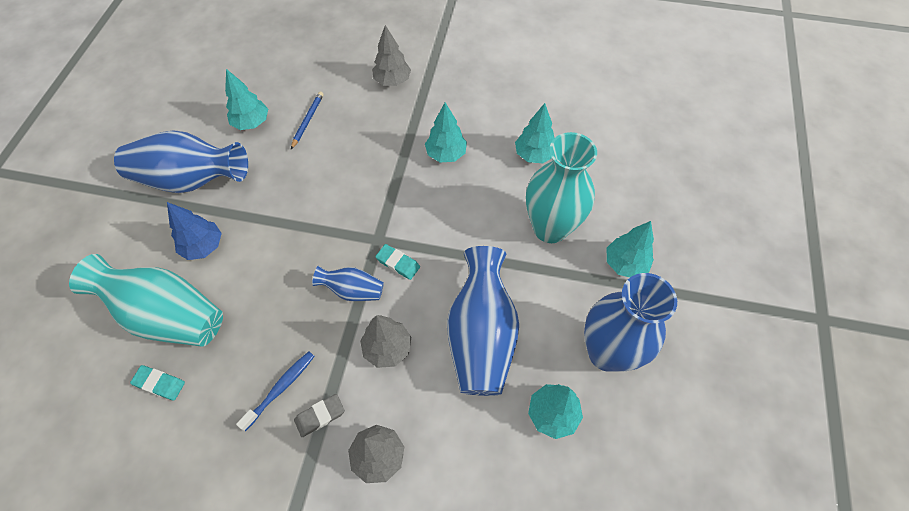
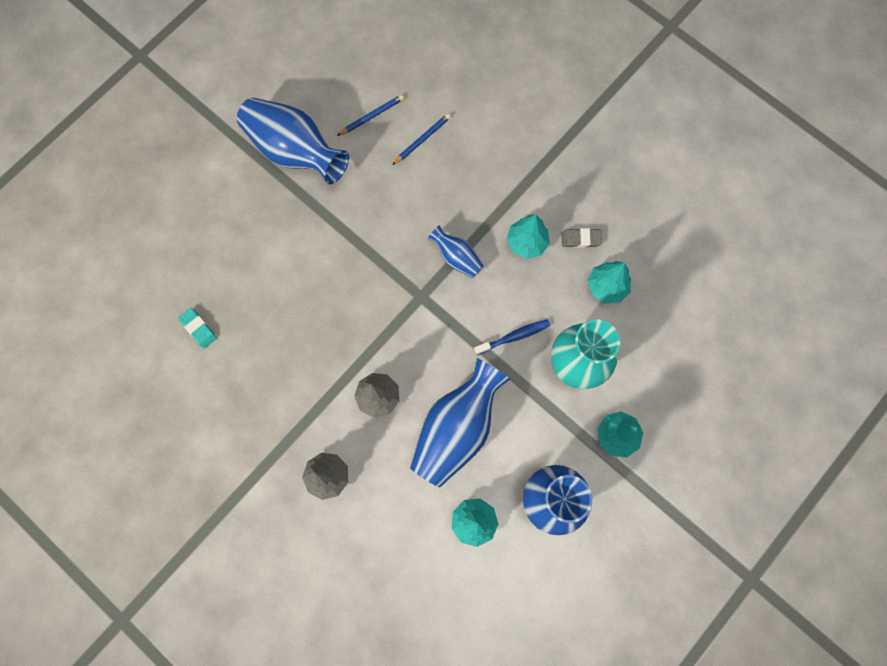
camera: 30 degrees right, 15 degrees up
(167, 315) = (226, 273): turquoise vase -> none
(203, 246) = (278, 225): blue tree -> none
(252, 123) = (372, 116): turquoise tree -> blue pencil
(281, 388) = (283, 383): blue toothbrush -> blue toothbrush (514, 336)
(320, 416) = (301, 421): grey eraser -> grey eraser (581, 239)
(353, 290) = (377, 332): blue vase -> blue vase (456, 257)
(392, 81) = (522, 134): grey tree -> none
(398, 263) = (426, 327): turquoise eraser -> none

